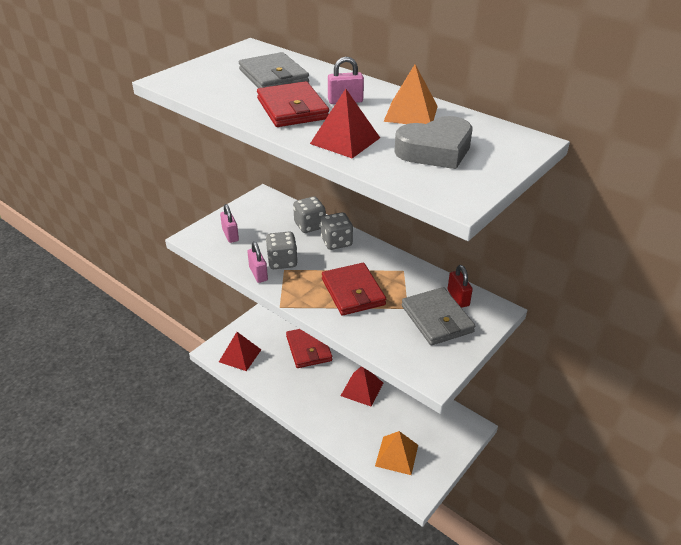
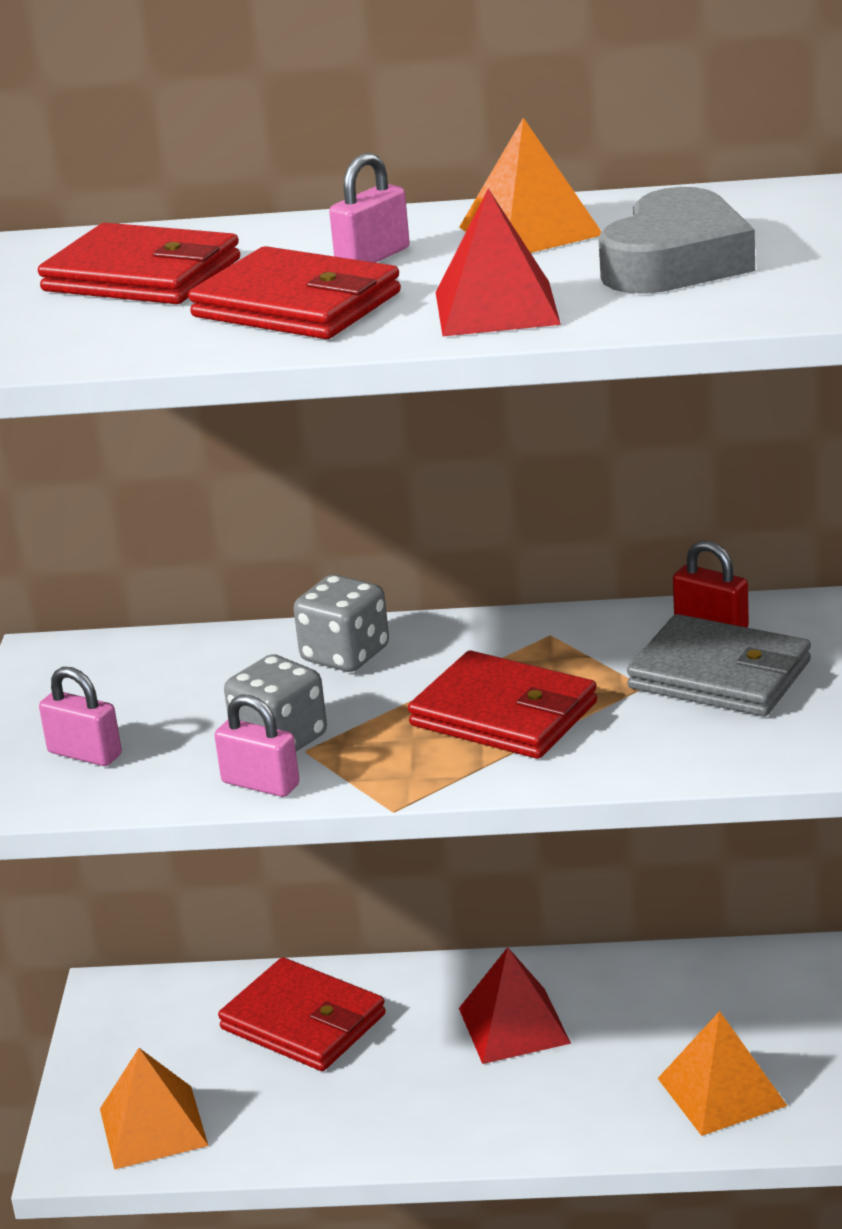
camera: 35 degrees left, 10 degrees down
(240, 355) = (153, 1127): red pyramid -> orange pyramid
(273, 76) = (142, 275): grey wallet -> red wallet
(309, 225) = (242, 655): grey dice -> none

